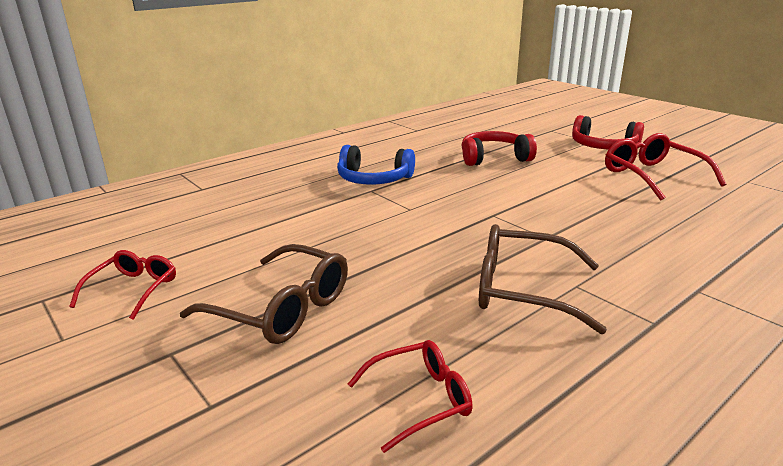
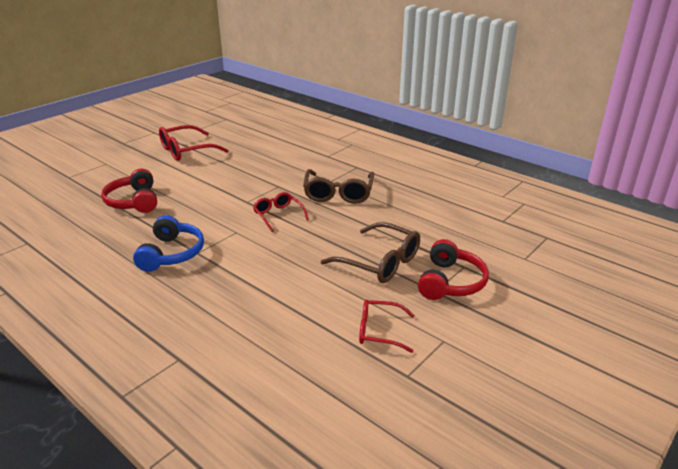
camera: 100 degrees left, 5 degrees up
(281, 308) = (379, 262): brown glasses -> brown glasses turned 105 degrees clockwise
(420, 400) = (431, 215): red glasses -> red glasses (278, 215)
(603, 147) = (122, 160): red headphones -> red headphones (450, 282)

